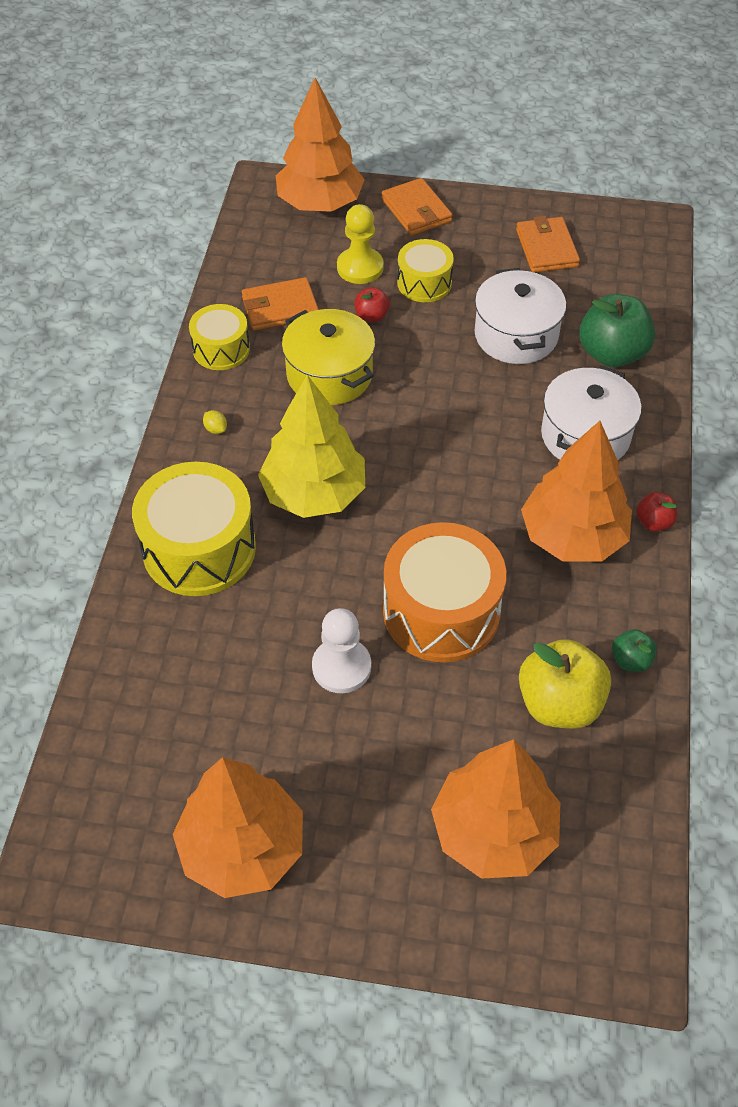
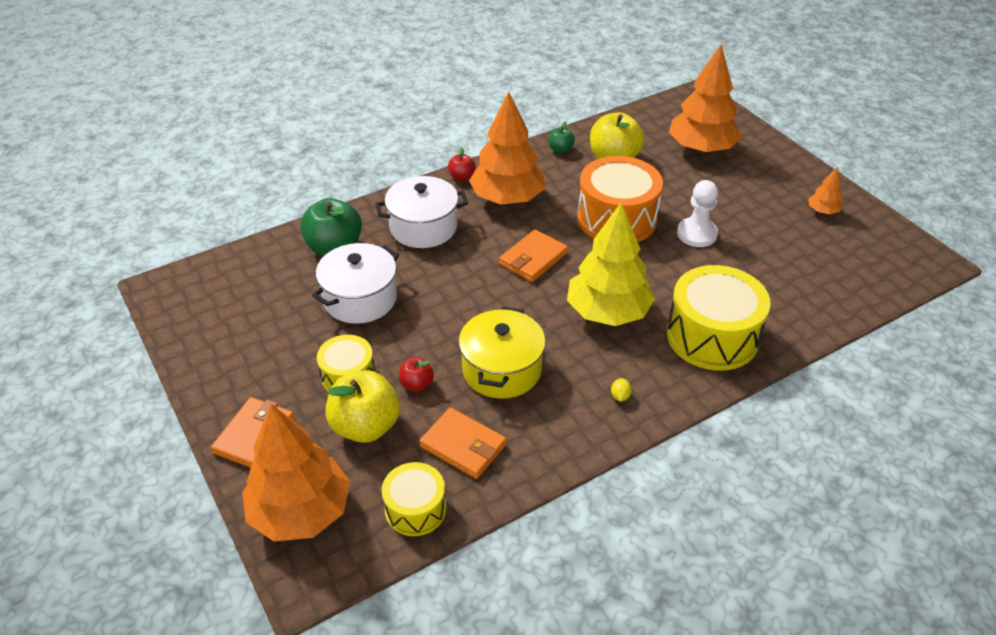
camera: 130 degrees left, 10 degrees down
(221, 349) = (546, 450): yellow drum -> yellow drum (415, 509)
(242, 847) = (822, 211): orange tree -> orange tree, size x0.44
(360, 267) = (365, 426): yellow pawn -> yellow apple
(546, 248) = (241, 331): orange wallet -> orange wallet (533, 259)

